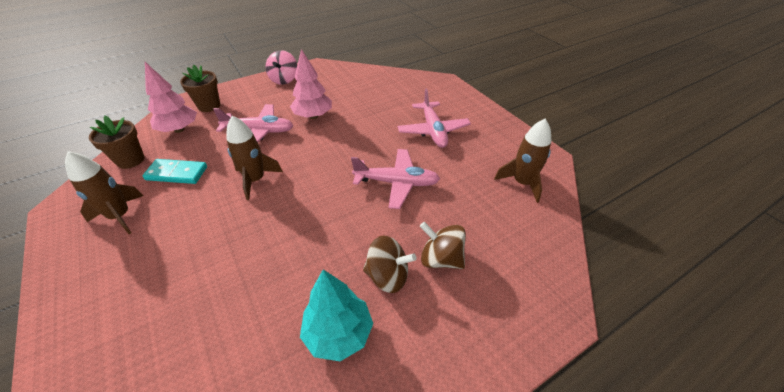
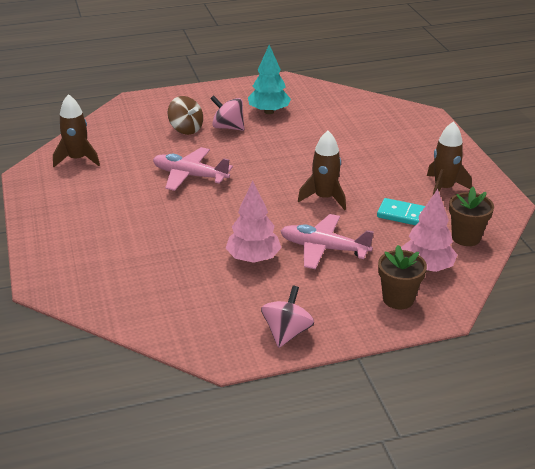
camera: 165 degrees left, 10 degrees down
(388, 276) = (228, 127): brown spinning top -> pink spinning top
(433, 130) = (118, 216): pink plane -> none

